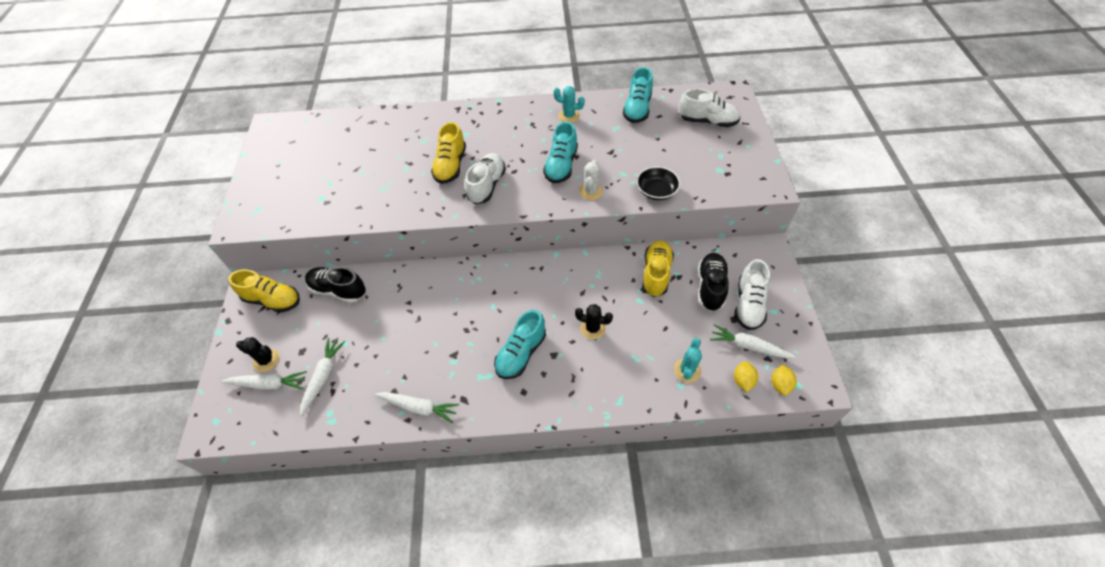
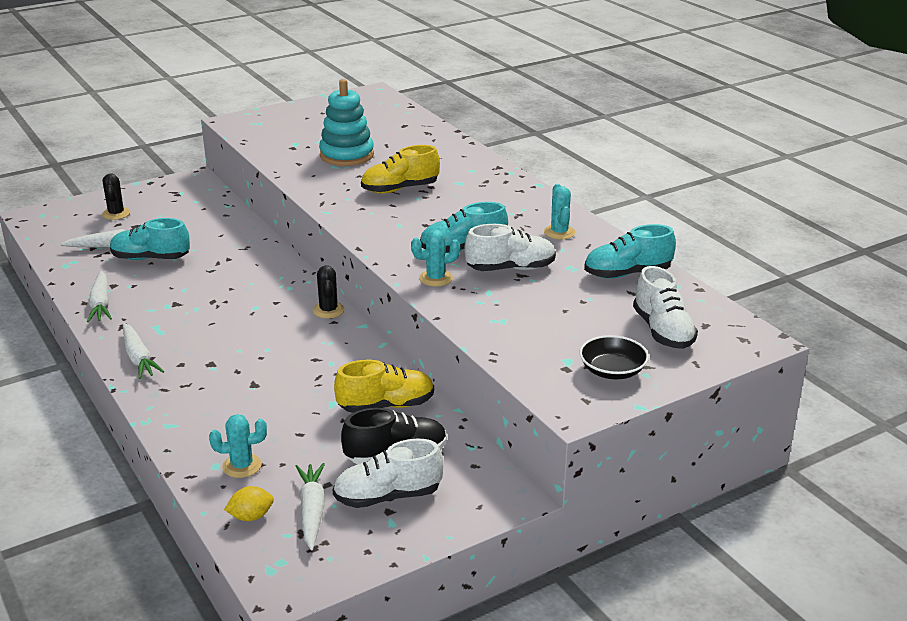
camera: 60 degrees right, 25 degrees down
(269, 384) = (91, 224): white carrot -> white carrot (139, 358)
(273, 300) = (186, 193): yellow shoe -> none
(338, 290) = (219, 219): black shoe -> none
(370, 175) = (347, 155): none -> turquoise stacking toy
(487, 185) = (387, 216): white shoe -> white shoe (510, 268)
(521, 353) = (200, 342): turquoise shoe -> turquoise shoe (150, 258)
(591, 191) = (436, 278): white cactus -> turquoise cactus
(592, 328) = (265, 380): black cactus -> black cactus (328, 310)
(656, 191) = (478, 321): black bowl -> black bowl (612, 371)
(780, 384) = (262, 552): yellow lemon -> none

